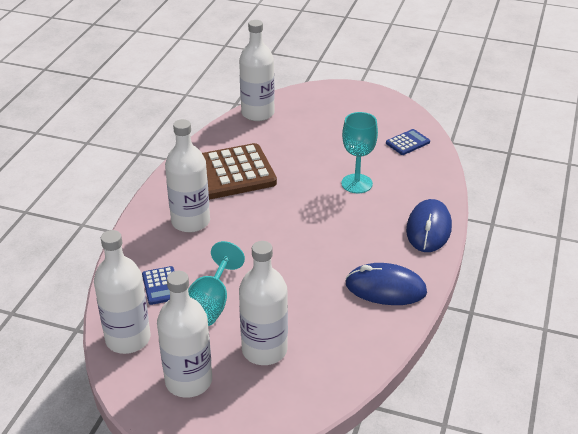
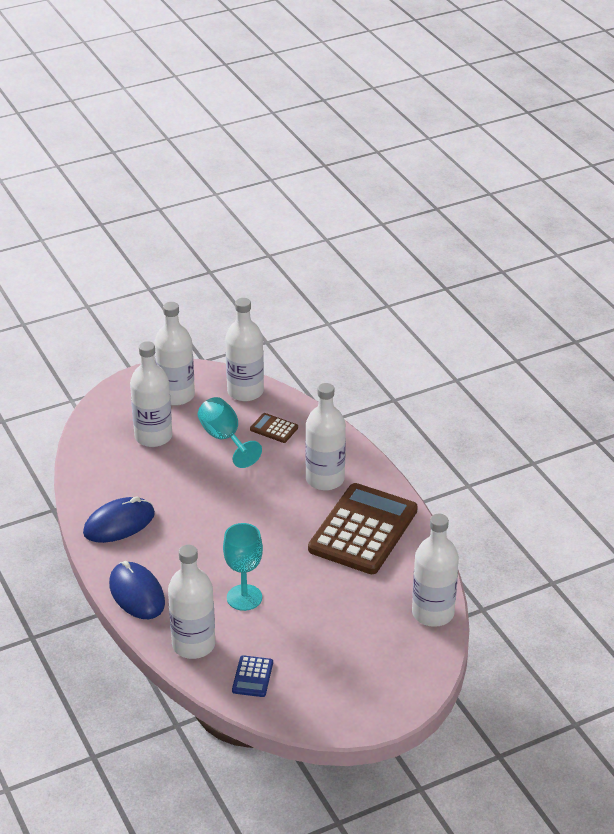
camera: 135 degrees right, 0 degrees up
(161, 286) = (274, 428): blue calculator -> brown calculator
(424, 177) = (193, 645): none -> white bottle

